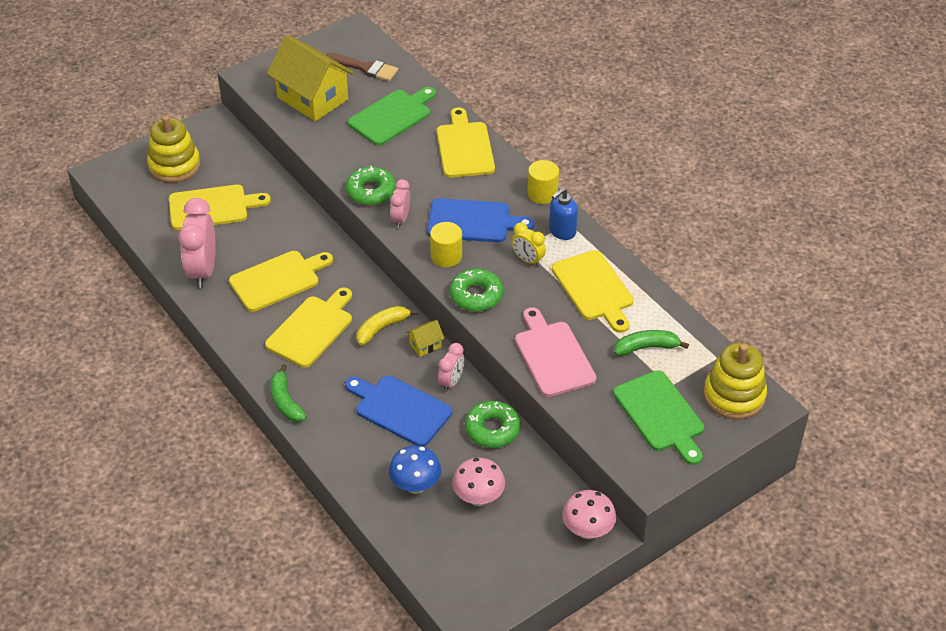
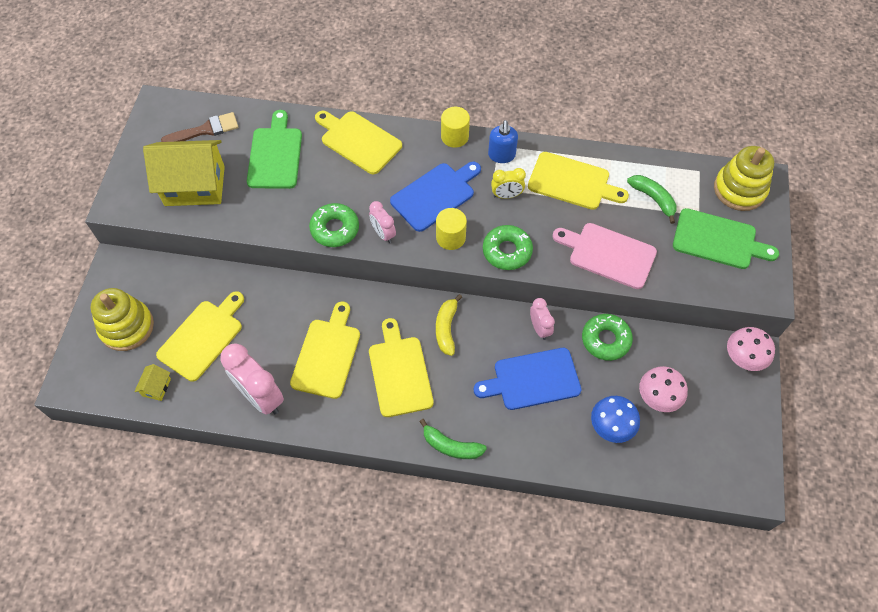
camera: 45 degrees left, 15 degrees up
(425, 345) = (490, 316): yellow house -> yellow house (156, 387)
(646, 347) = (653, 199): green banana -> green banana turned 105 degrees clockwise

